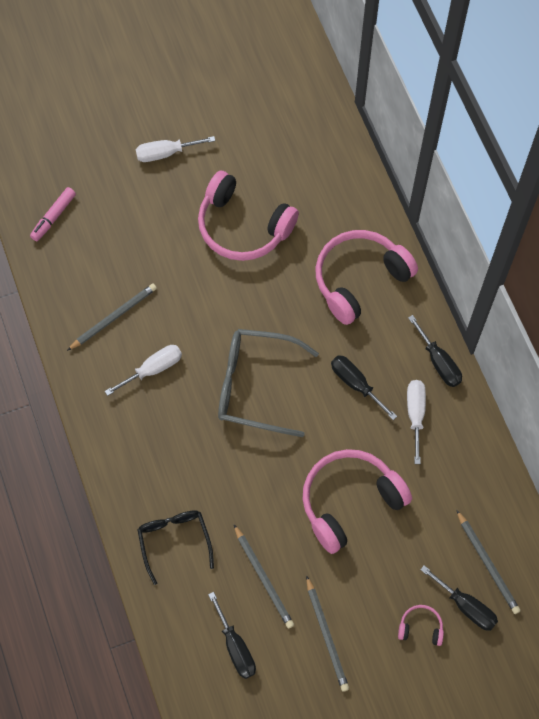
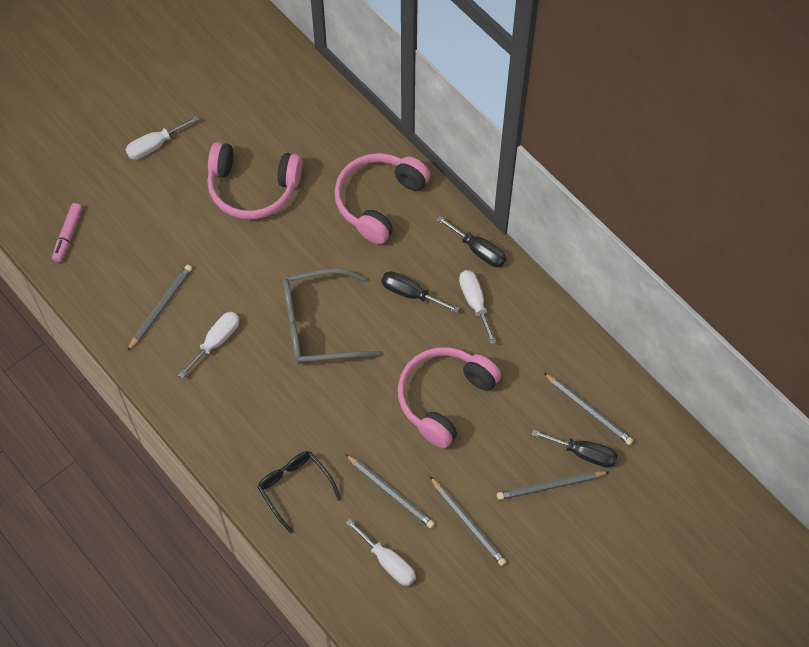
camera: 20 degrees left, 5 degrees down
(235, 647) = (388, 562): black screwdriver -> white screwdriver
(420, 627) = (550, 486): pink headphones -> grey pencil

